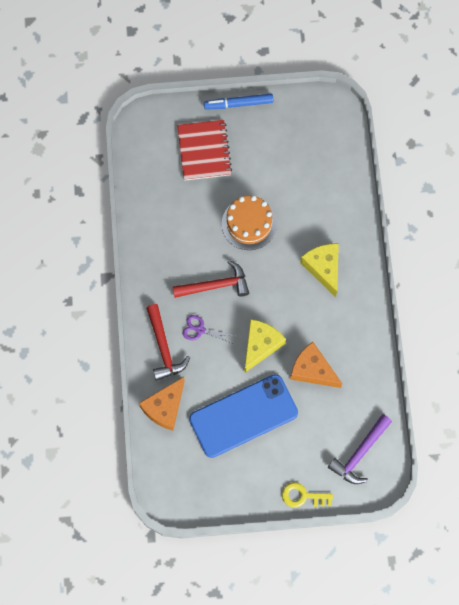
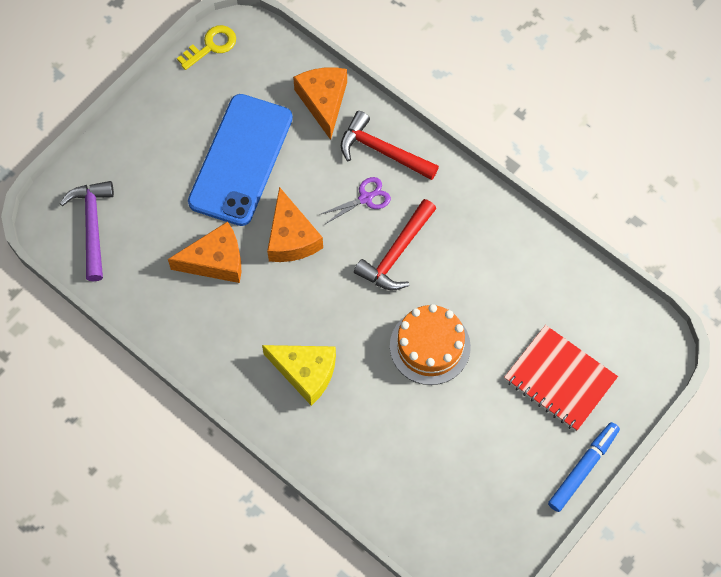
camera: 135 degrees right, 5 degrees down
(260, 345) = (291, 237): yellow cheese -> orange cheese
(302, 496) = (113, 141): yellow key -> yellow key (211, 46)

